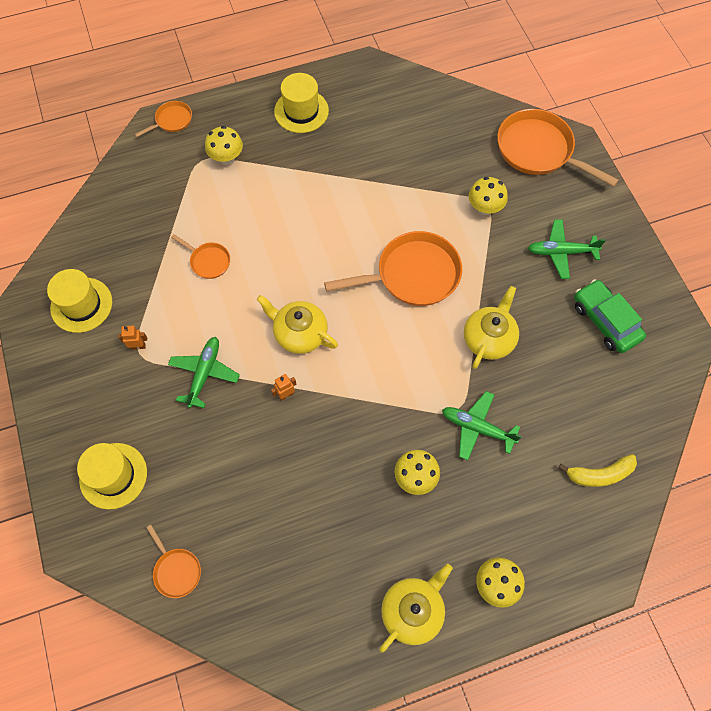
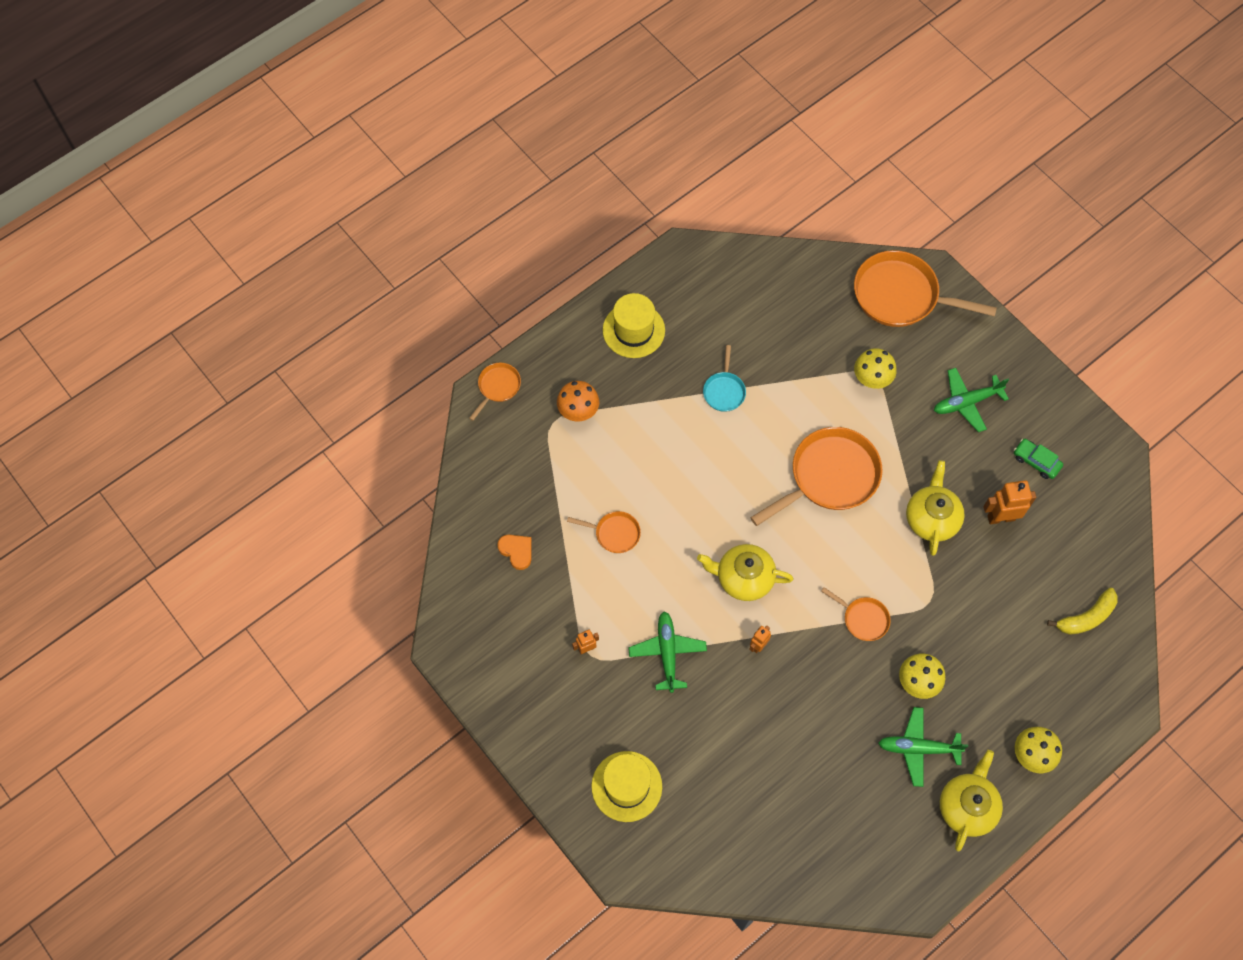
camera: 20 degrees left, 0 degrees up
(81, 305) = (505, 626): yellow hat -> none
(122, 249) = (516, 551): none -> orange heart
(176, 570) = (732, 852): orange pan -> orange pan (863, 619)
(226, 157) = (578, 411): yellow mushroom -> orange mushroom
(354, 179) = (724, 391): none -> turquoise pan
(477, 428) = (956, 613): green plane -> green plane (918, 748)
(553, 358) = (1001, 517): none -> orange robot
(605, 321) = (1036, 461): green car -> green car, size x0.60

